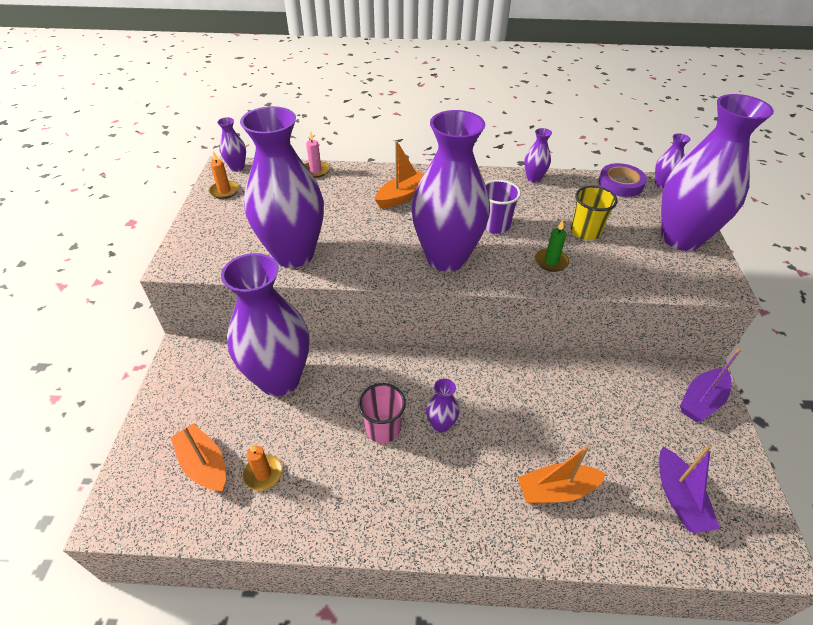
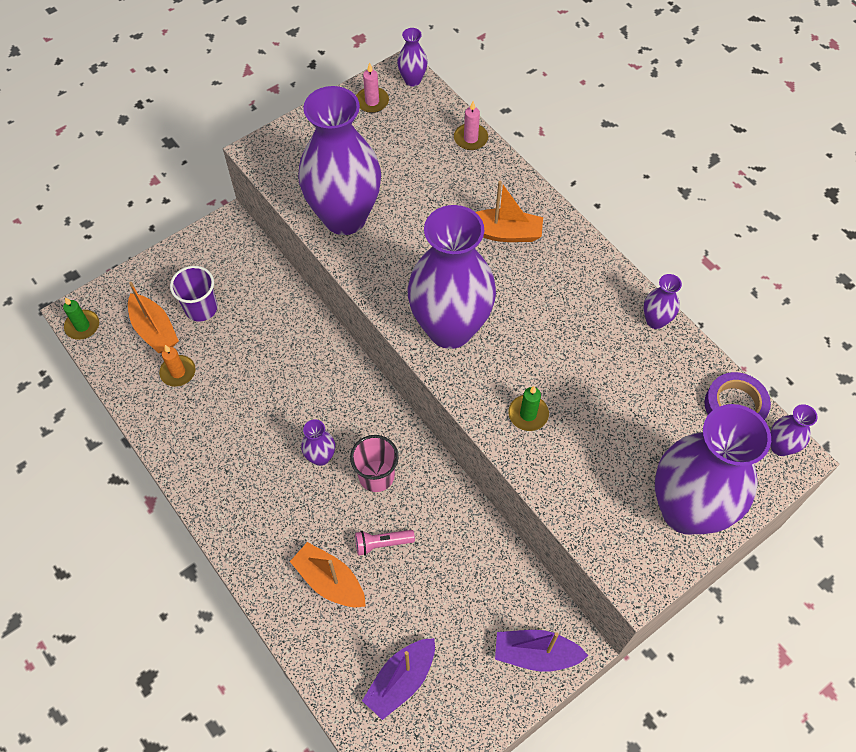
camera: 50 degrees right, 15 degrees up
(128, 522) = (82, 326): none -> green candle
(204, 464) = (154, 330): orange boat -> orange boat turned 135 degrees clockwise
(224, 191) = (372, 101): orange candle -> pink candle
(279, 379) = (263, 312): purple vase -> none
(383, 429) = (281, 419): pink cup -> pink cup (376, 476)
(495, 225) = (537, 336): purple cup -> purple cup (201, 308)
(549, 433) = (382, 544): none -> pink flashlight
(585, 232) = (607, 418): yellow cup -> none

